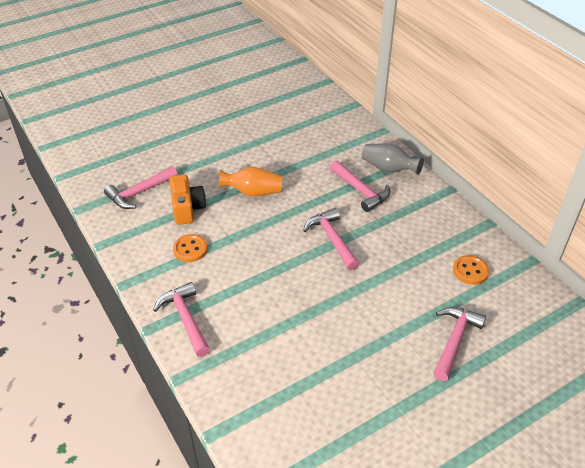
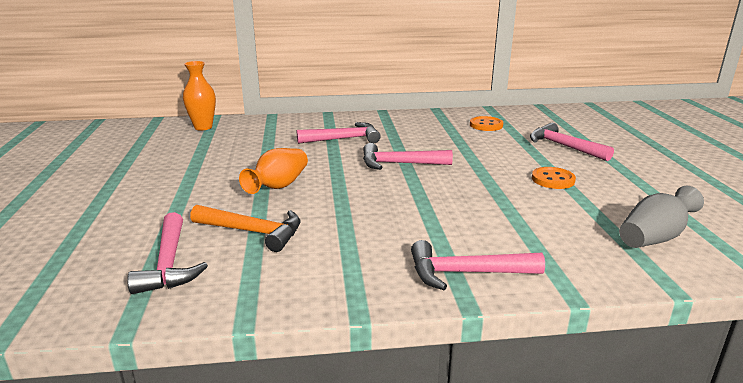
camera: 65 degrees left, 20 degrees down
(187, 208) = (253, 232): orange camera -> orange hammer
(190, 249) = (336, 245): orange button -> orange button (553, 179)
(327, 110) = (203, 127): none -> orange vase
(388, 168) = (327, 123): grey vase -> grey vase (654, 237)

